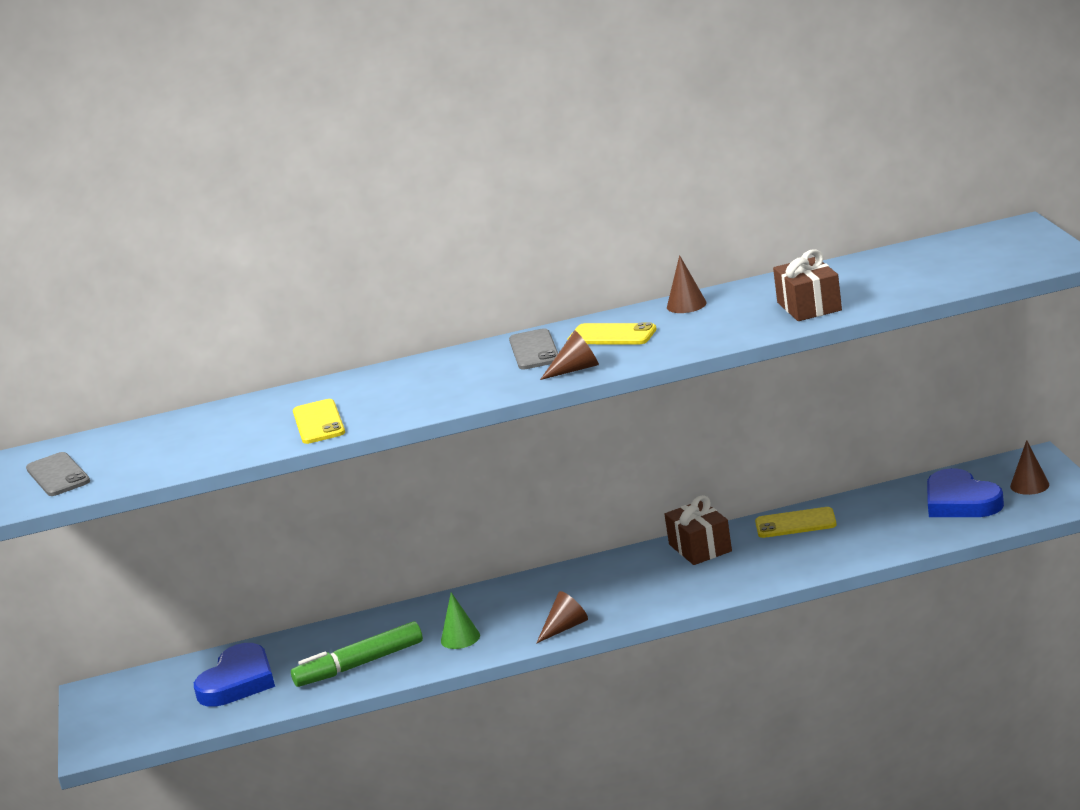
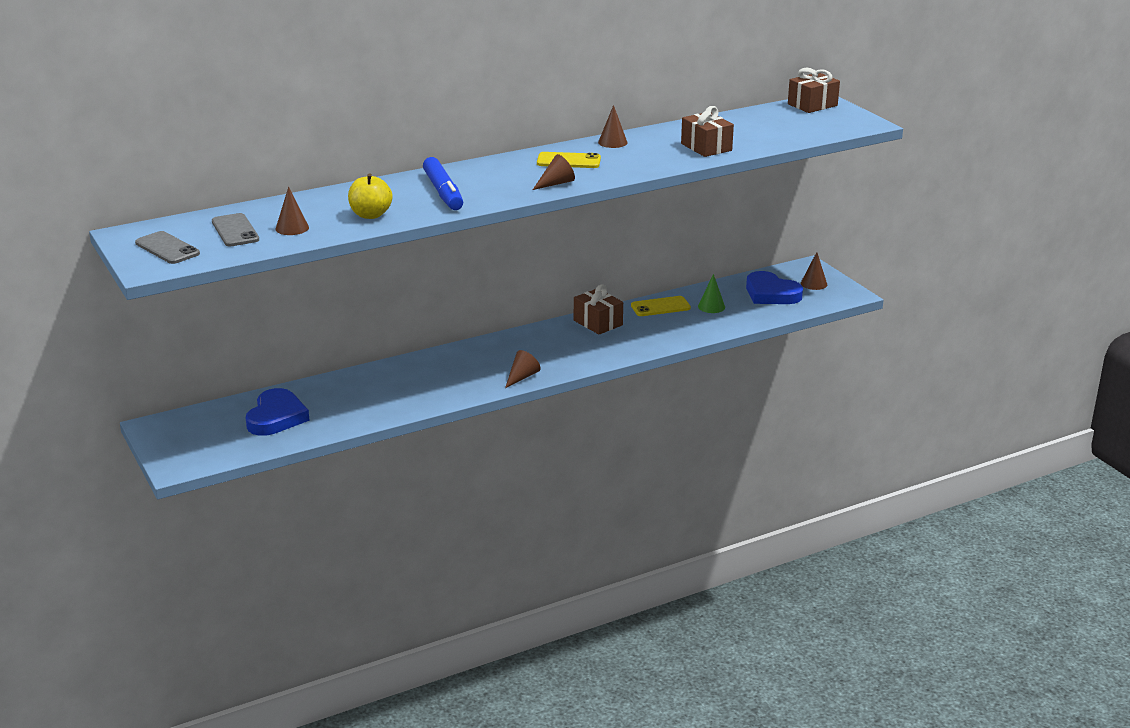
camera: 20 degrees left, 5 degrees up
(215, 443) = (292, 228): none -> brown cone
(318, 422) = (370, 215): yellow phone -> yellow apple
(359, 665) = (371, 404): green marker -> none
(426, 387) = (443, 192): none -> blue marker
(460, 638) = (443, 385): green cone -> green cone (711, 306)
(534, 350) = (513, 169): grey phone -> grey phone (235, 231)
(998, 234) = (812, 105): none -> brown gift

